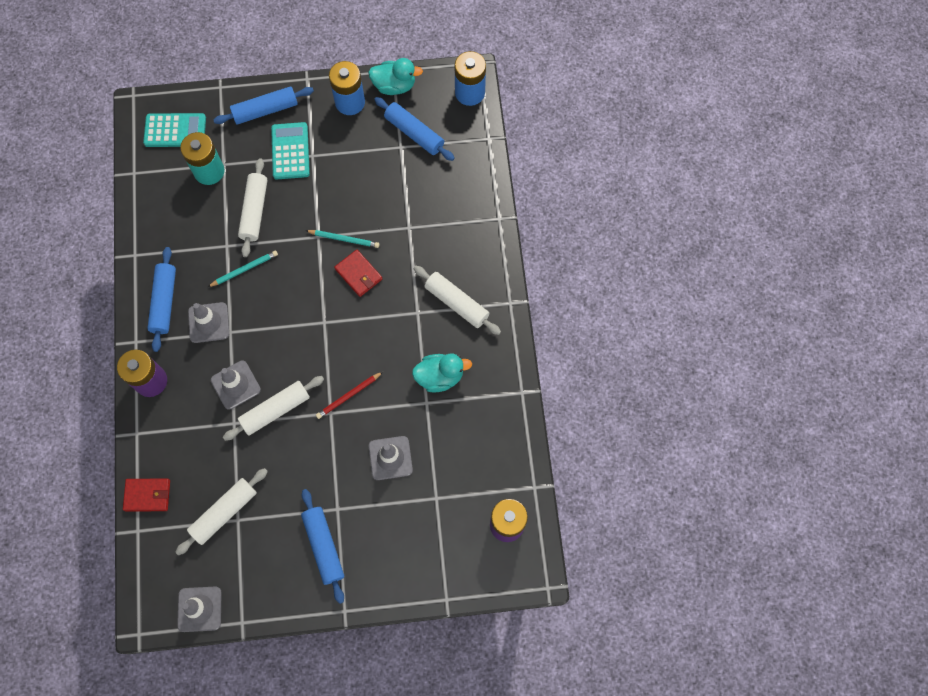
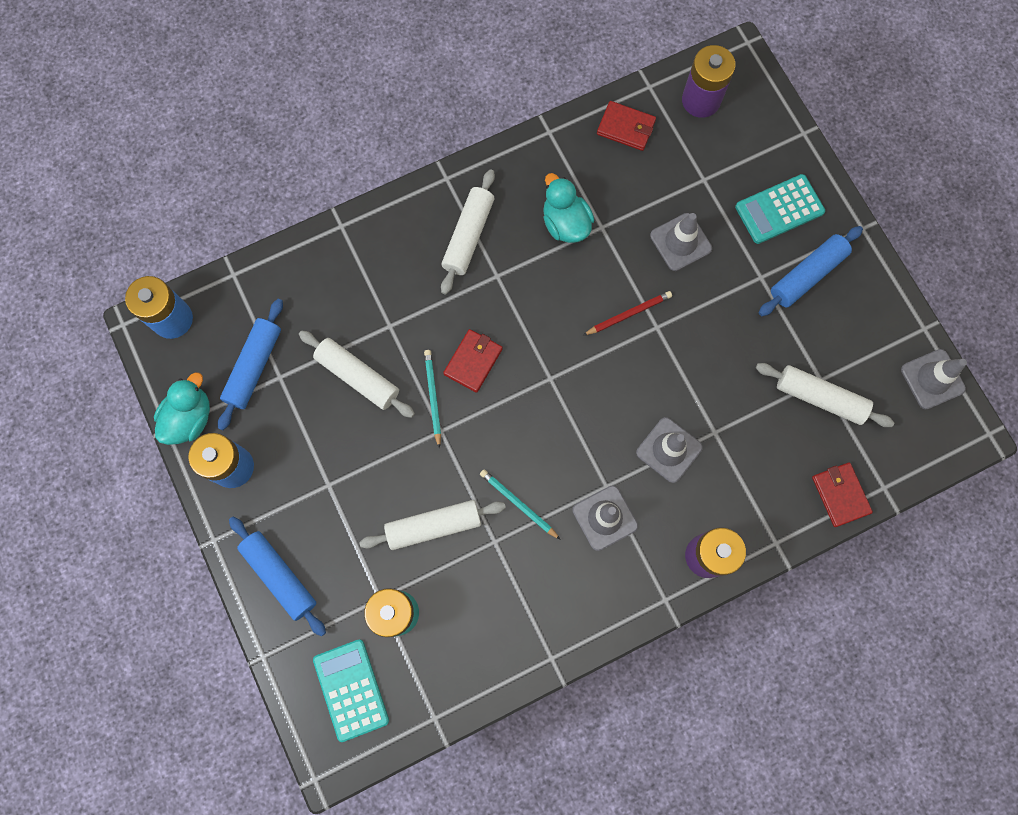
camera: 110 degrees left, 5 degrees up
(164, 302) = (599, 587): blue rolling pin -> none
(275, 410) = (679, 390): white rolling pin -> white rolling pin (358, 377)
(290, 151) = (331, 516): turquoise calculator -> turquoise calculator (779, 209)
(349, 396) = (628, 314): red pencil -> red pencil turned 60 degrees counterclockwise
(394, 86) = (190, 418): turquoise duck -> turquoise duck turned 45 degrees clockwise
(504, 453) = (626, 128): none -> red wallet

